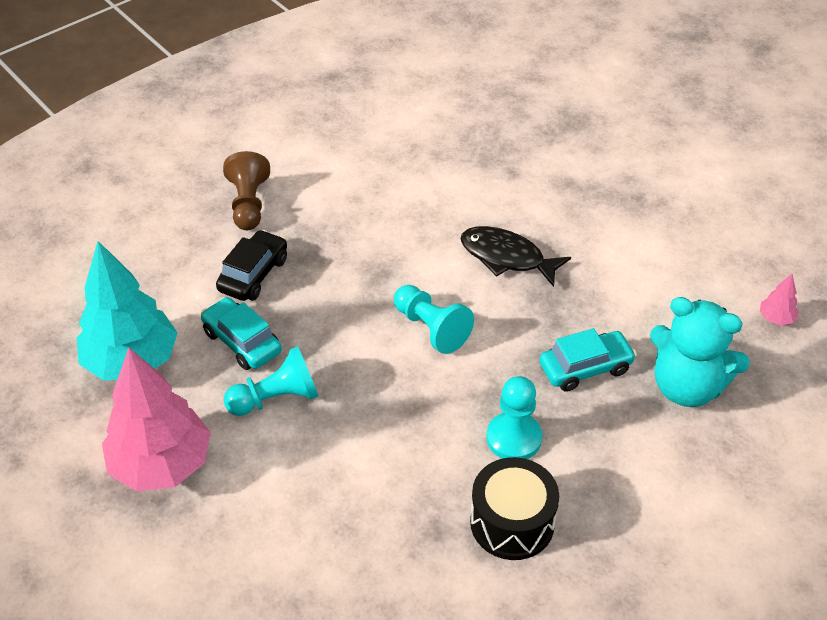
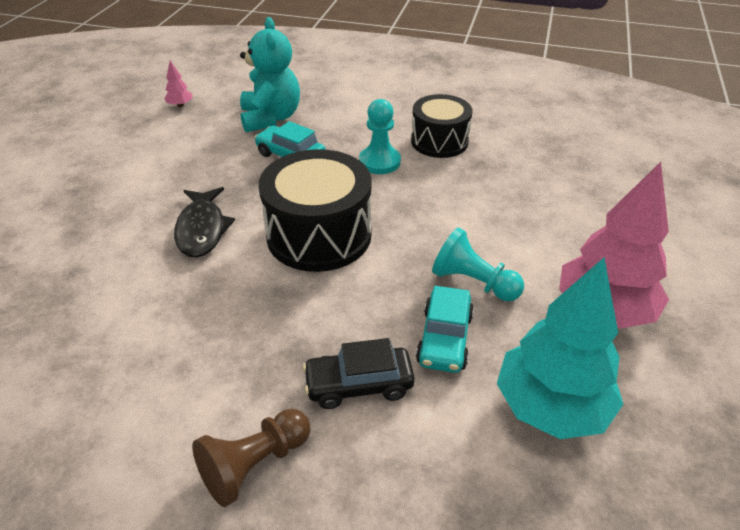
camera: 125 degrees left, 5 degrees down
(431, 328) = (319, 235): turquoise pawn -> black drum

